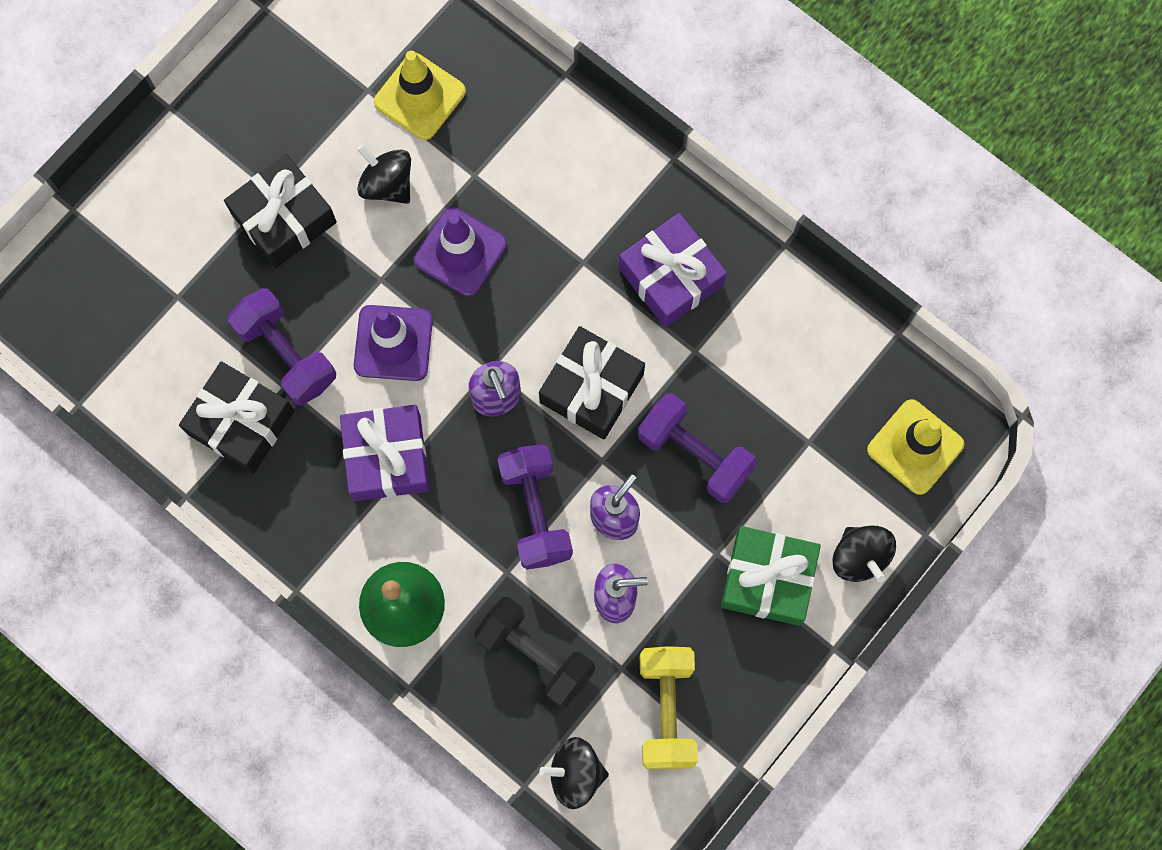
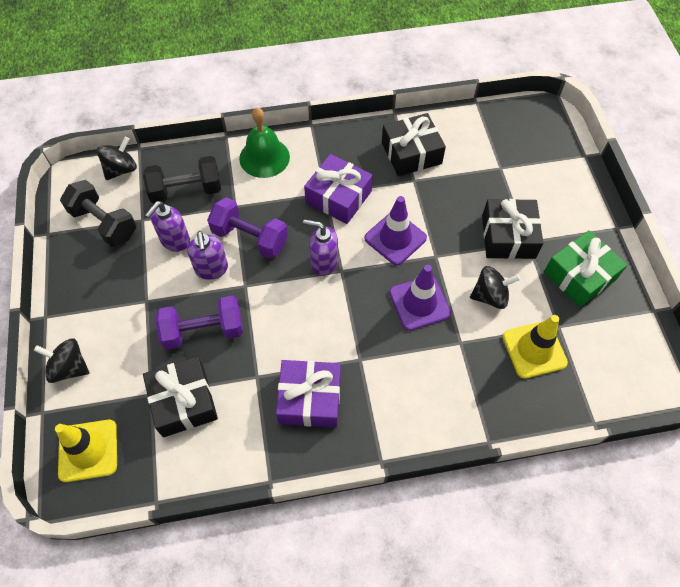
camera: 130 degrees right, 15 degrees down
(286, 354) = (430, 191): purple dumbbell -> none
(591, 388) = (286, 309): black gift -> black gift (184, 402)
(667, 710) = (104, 223): yellow dumbbell -> black dumbbell
(768, 579) = (109, 314): green gift -> green gift (579, 275)

